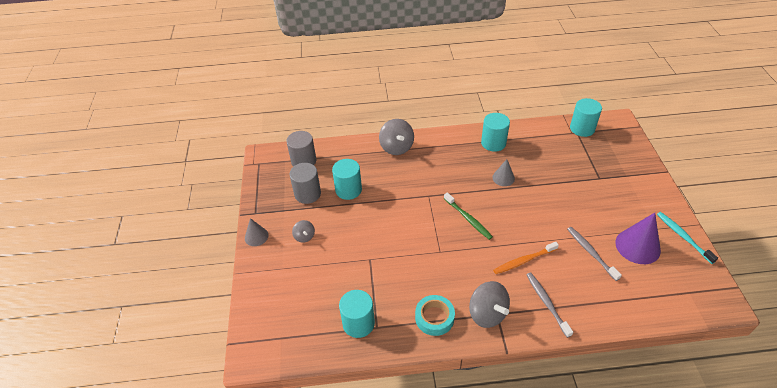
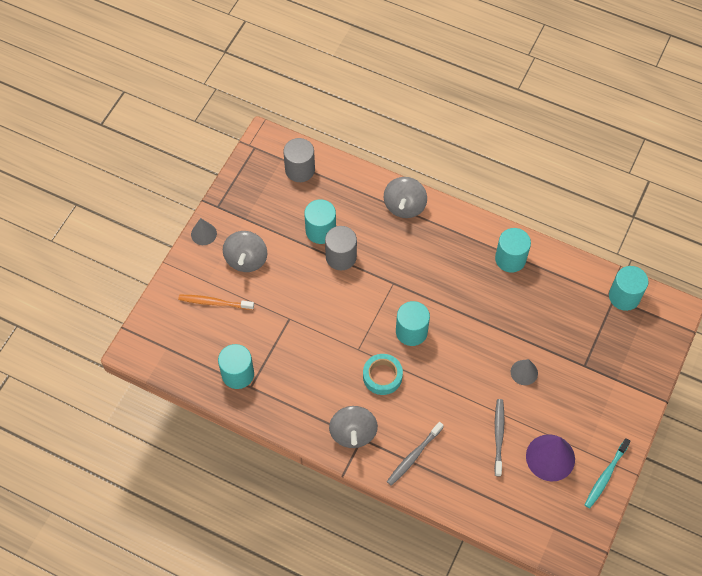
camera: 30 degrees right, 15 degrees up
(304, 236) = (246, 259): grey spinning top -> grey spinning top, size x1.82
(307, 194) = (279, 212): grey cylinder -> grey cylinder (341, 257)
(434, 318) = (305, 408): turquoise tape -> turquoise tape (382, 376)
(468, 219) = (411, 331): green toothbrush -> turquoise cylinder
(503, 178) = (485, 307): grey cone -> grey cone (524, 372)
(524, 261) = (428, 405): orange toothbrush -> orange toothbrush (214, 302)
(546, 303) = (413, 456): grey toothbrush -> grey toothbrush turned 150 degrees counterclockwise
(683, 237) = (605, 476): turquoise toothbrush -> turquoise toothbrush turned 150 degrees counterclockwise

